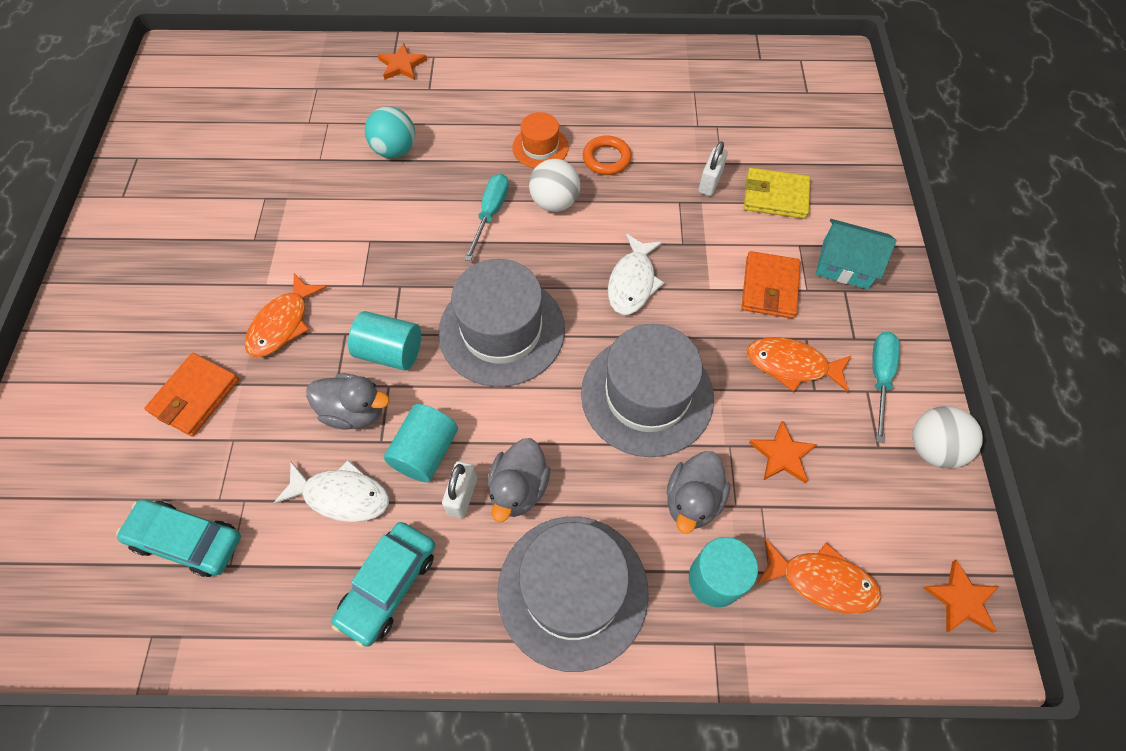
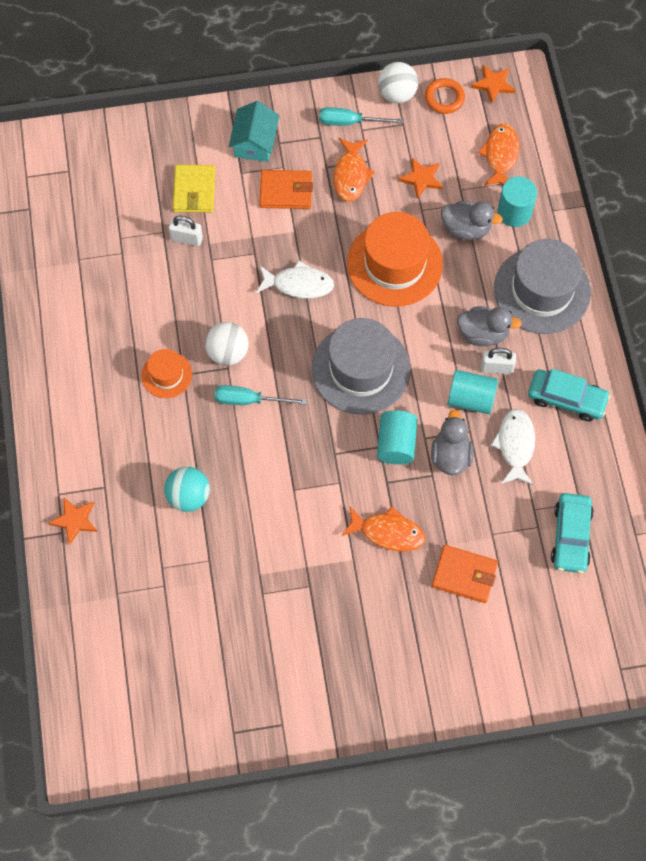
camera: 100 degrees left, 5 degrees up
(606, 158) = (172, 320): orange ring -> orange ring (444, 98)
(647, 395) = (394, 264): grey hat -> orange hat

